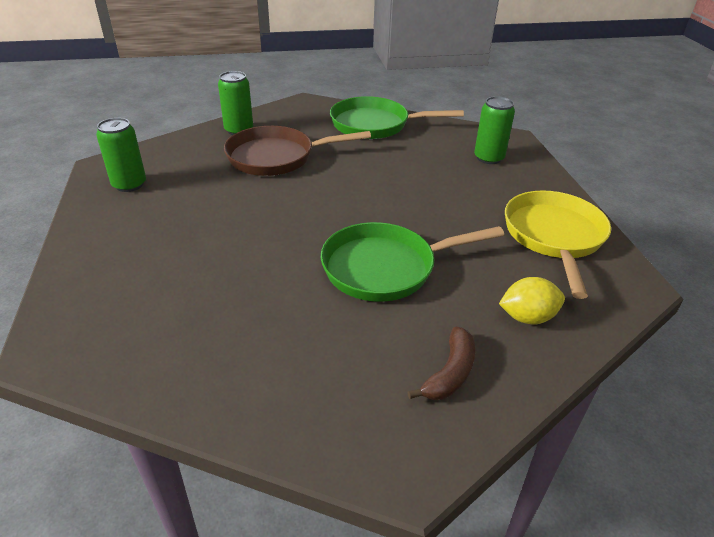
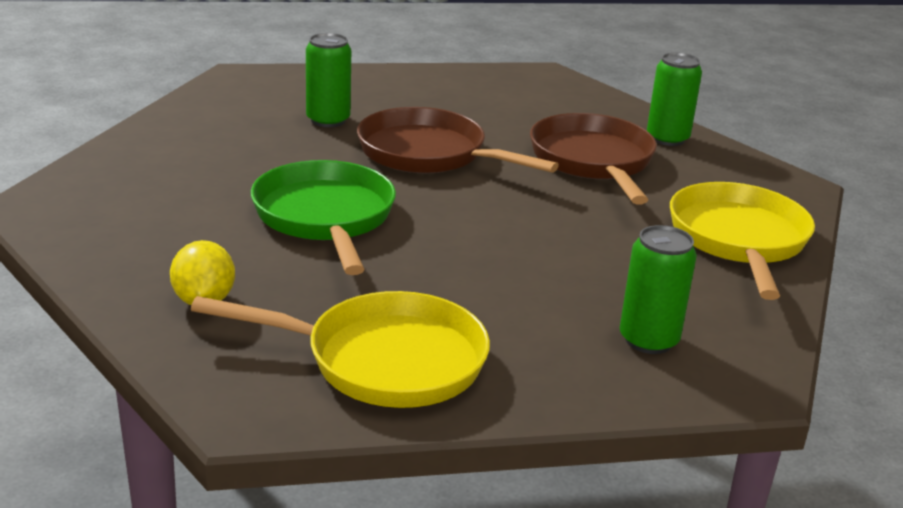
camera: 90 degrees right, 10 degrees down
(129, 184) = (505, 87): green can -> green can (328, 120)
(266, 221) = (429, 154): none -> brown pan
(375, 125) = (739, 240): green pan -> yellow pan
(450, 373) = (134, 237): brown banana -> none

